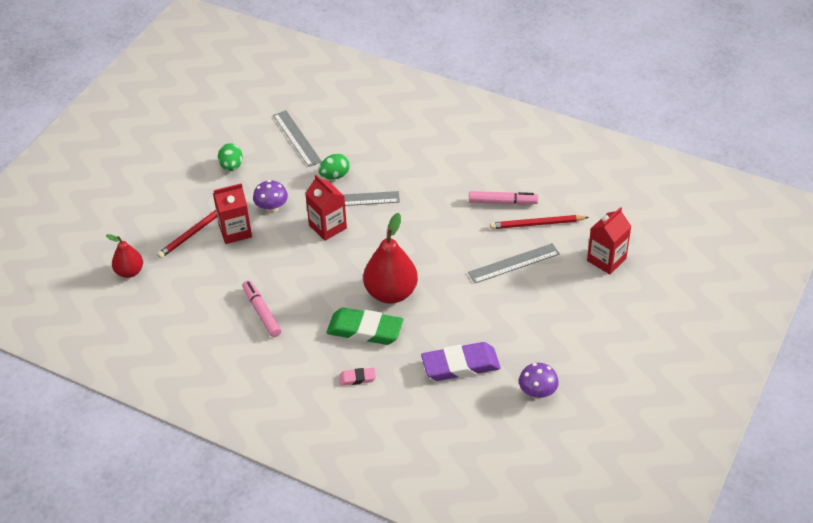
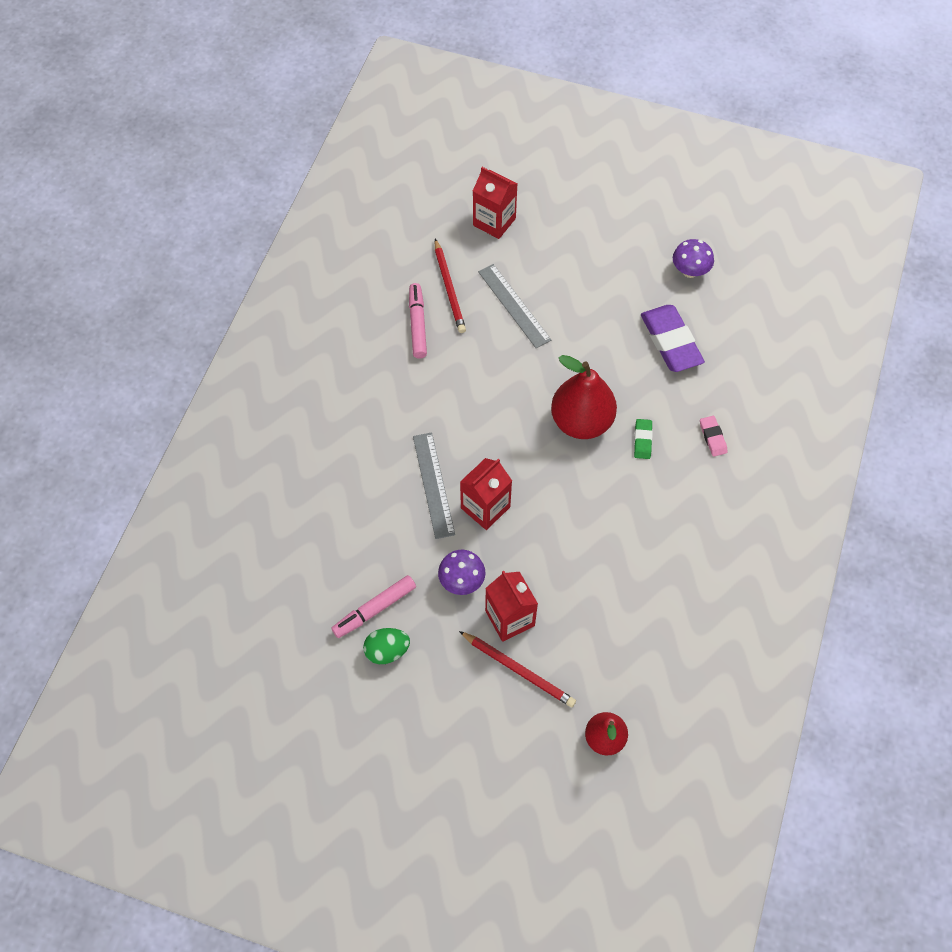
camera: 100 degrees left, 15 degrees up
(262, 312) = (640, 556): pink marker -> pink marker (375, 609)
(297, 138) = (322, 575): grey ruler -> none
(335, 176) = (392, 515): green egg -> none
(365, 330) = (642, 440): green eraser -> green eraser, size x0.48

